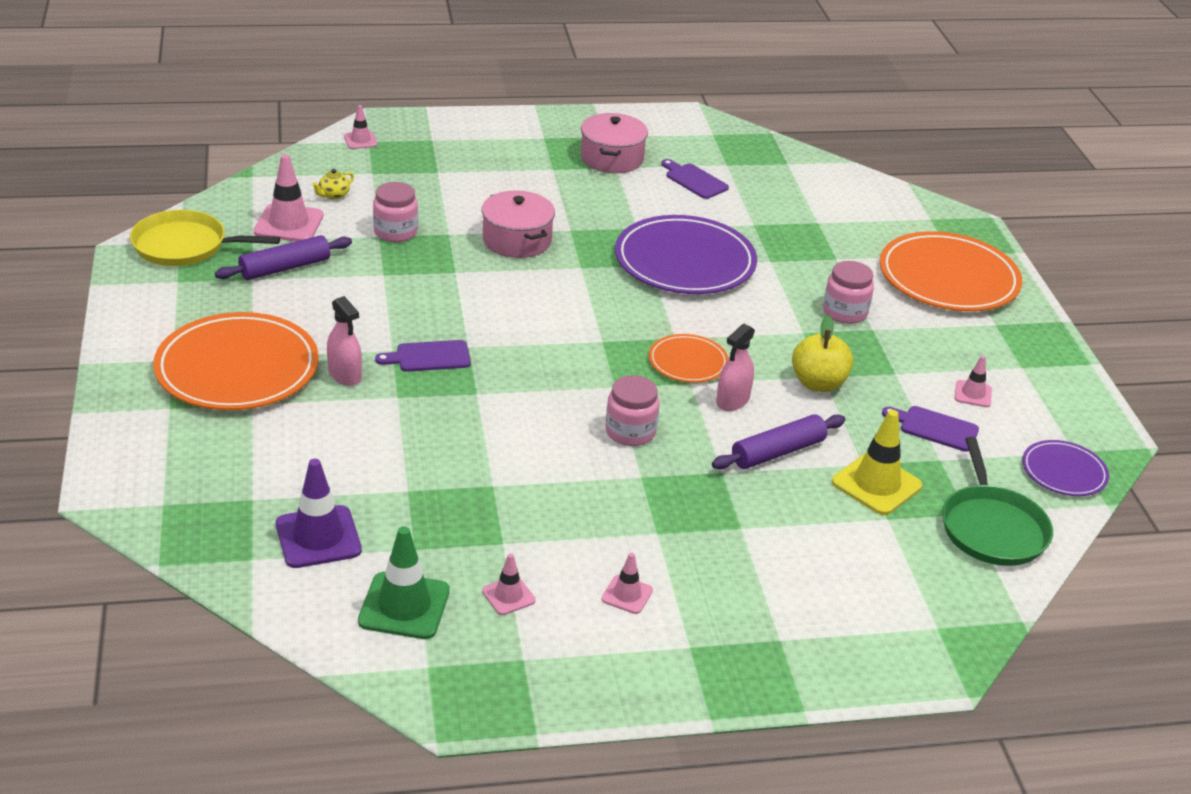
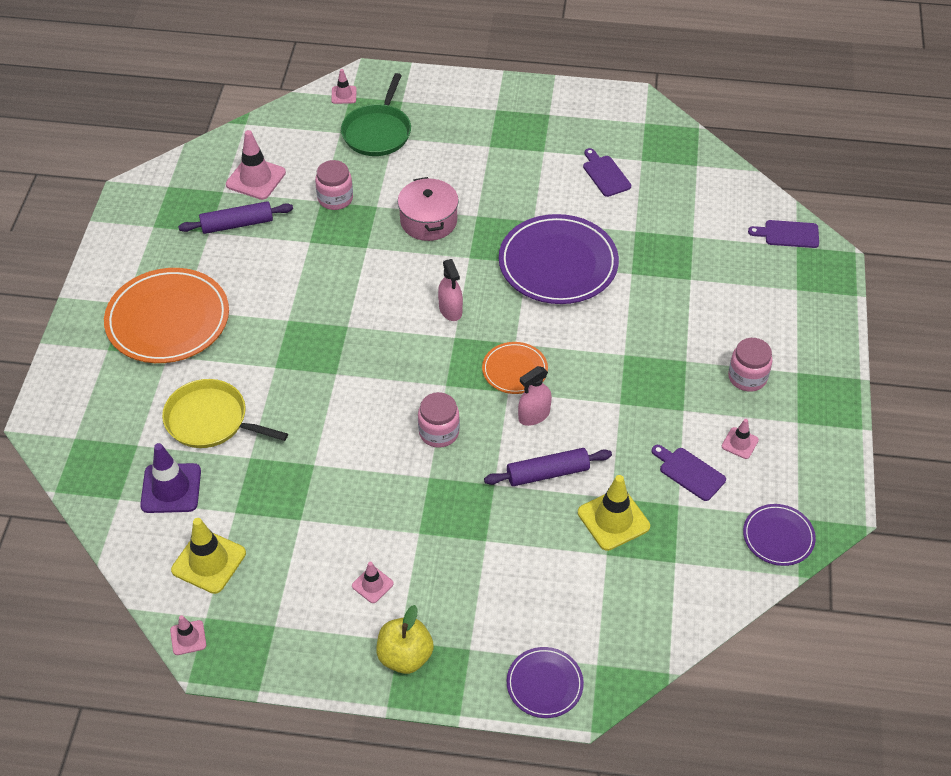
camera: 20 degrees right, 15 degrees up
(185, 246) = (170, 191): yellow pan -> yellow pan (210, 420)
(333, 195) = (301, 152): yellow teapot -> none
(345, 375) = (244, 339): pink spray bottle -> pink spray bottle (450, 310)
(404, 606) = (209, 561): green traffic cone -> yellow traffic cone
(429, 357) = (313, 331): purple cutting board -> purple cutting board (788, 234)
(508, 596) = (286, 568): pink traffic cone -> pink traffic cone (188, 638)
(612, 158) = (544, 140): pink pot -> none
(818, 383) = (612, 410): yellow apple -> yellow apple (405, 656)
(845, 312) = (670, 339): pink jar -> pink jar (747, 377)
(888, 659) = (544, 684): none -> purple plate
(948, 278) = (780, 315): orange plate -> none
(992, 528) = (688, 580): green pan -> green pan (378, 132)

